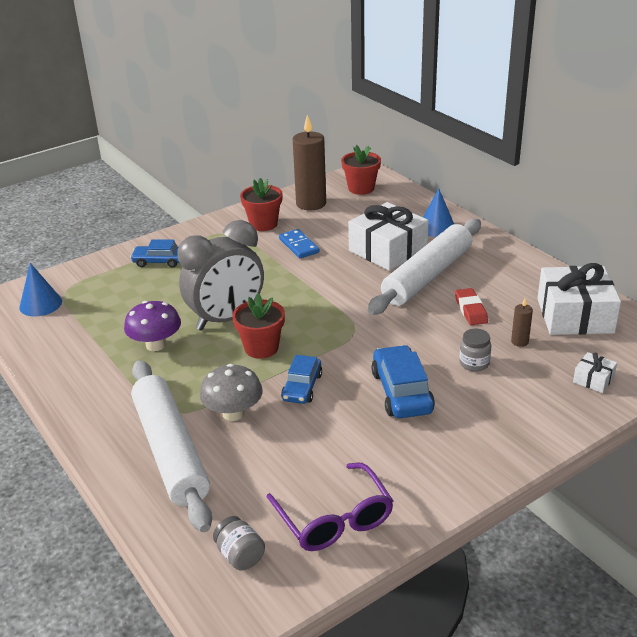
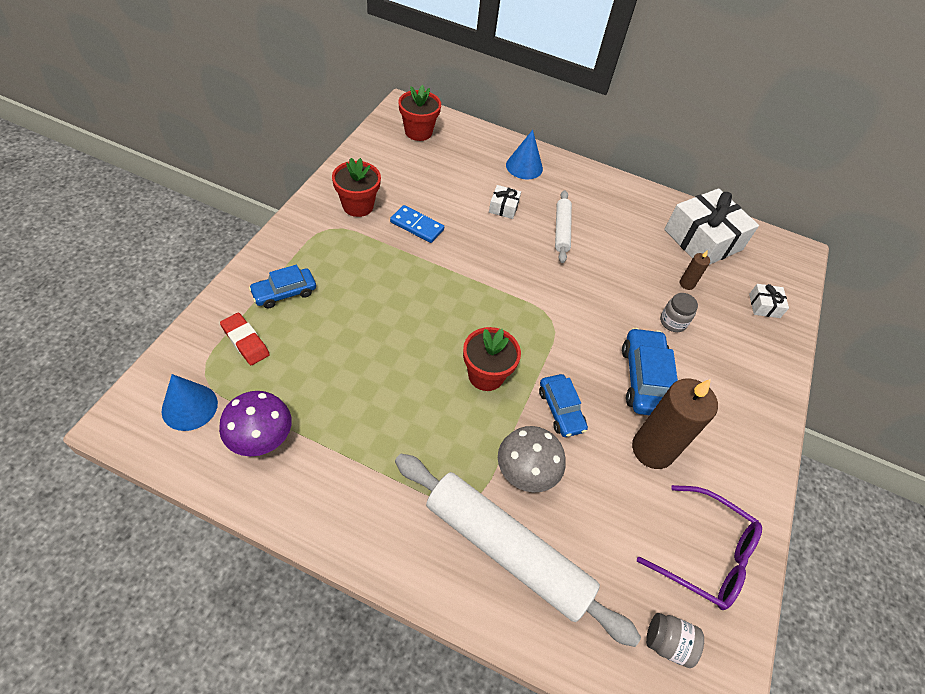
camera: 40 degrees left, 20 degrees up
(156, 345) = (377, 414): purple mushroom -> purple mushroom (261, 437)
(226, 319) = (422, 349): grey clock -> none
(311, 204) = (385, 164): brown candle -> brown candle (652, 449)
(388, 250) = (503, 207): white gift -> white gift, size x0.44
(402, 392) = (644, 379): blue car -> blue car turned 45 degrees clockwise
(428, 276) = (562, 230): white rolling pin -> white rolling pin, size x0.50
(470, 310) = (625, 260): red eraser -> red eraser (245, 341)

